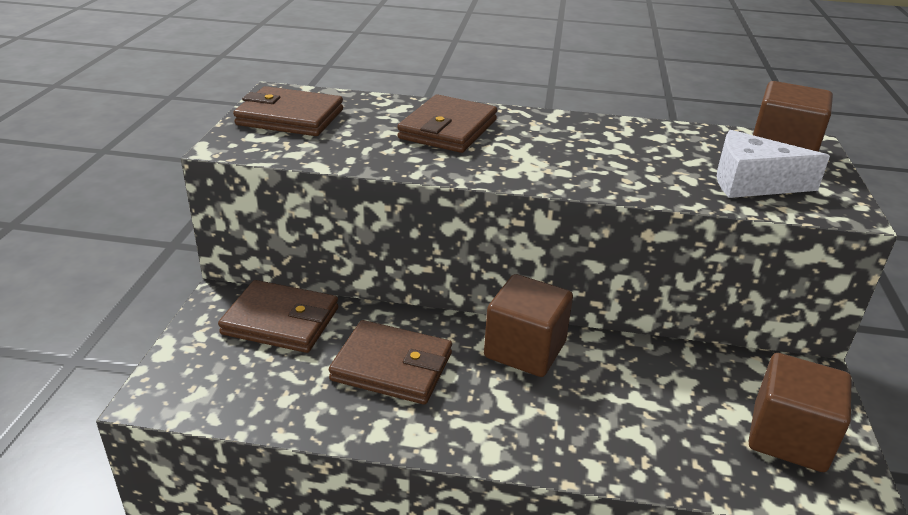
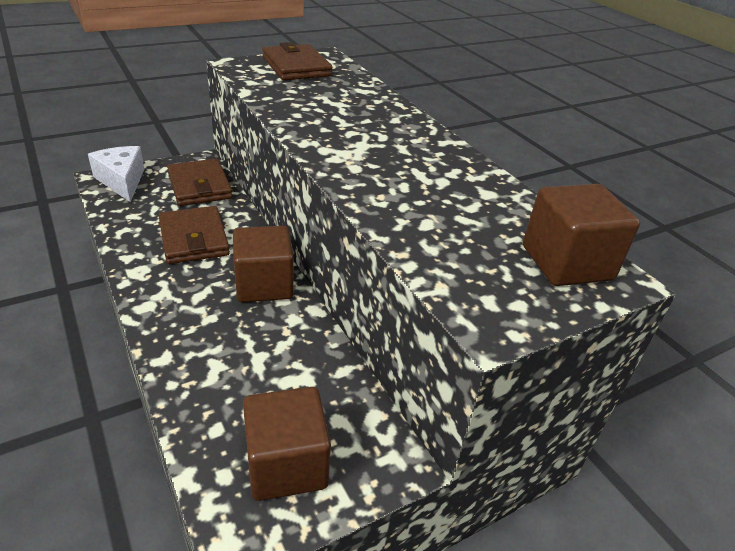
camera: 50 degrees right, 5 degrees up
(448, 129) = (357, 113): brown wallet -> none
(752, 183) = (467, 257): white cheese -> white cheese (122, 181)

